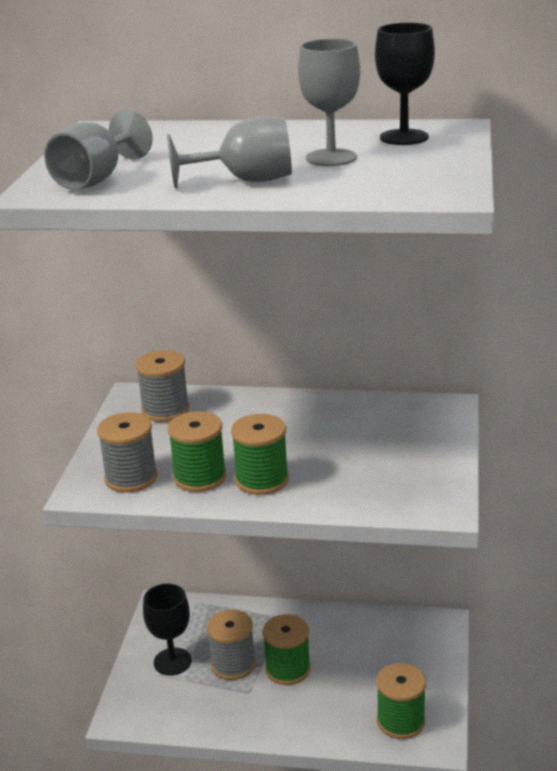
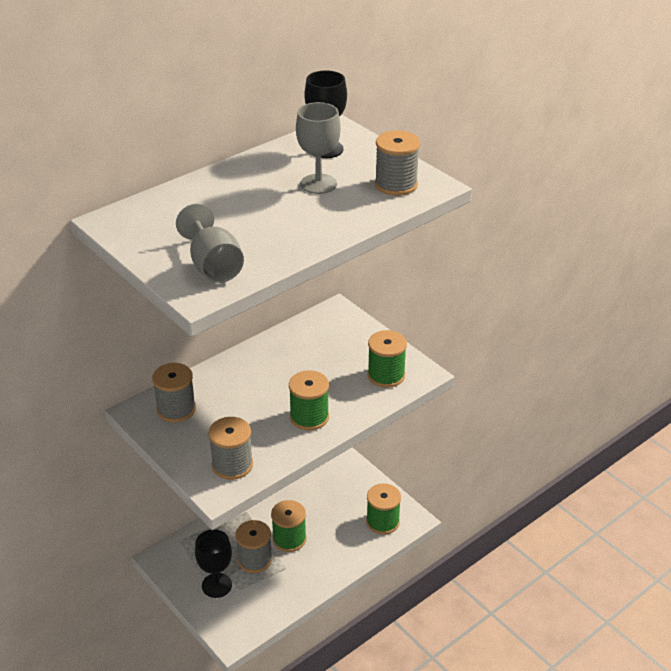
camera: 50 degrees left, 10 degrees up
(200, 477) = (272, 438): green spool -> green spool (386, 375)
(246, 181) = (308, 224): grey goblet -> none
(409, 181) = (396, 184): none -> grey spool

